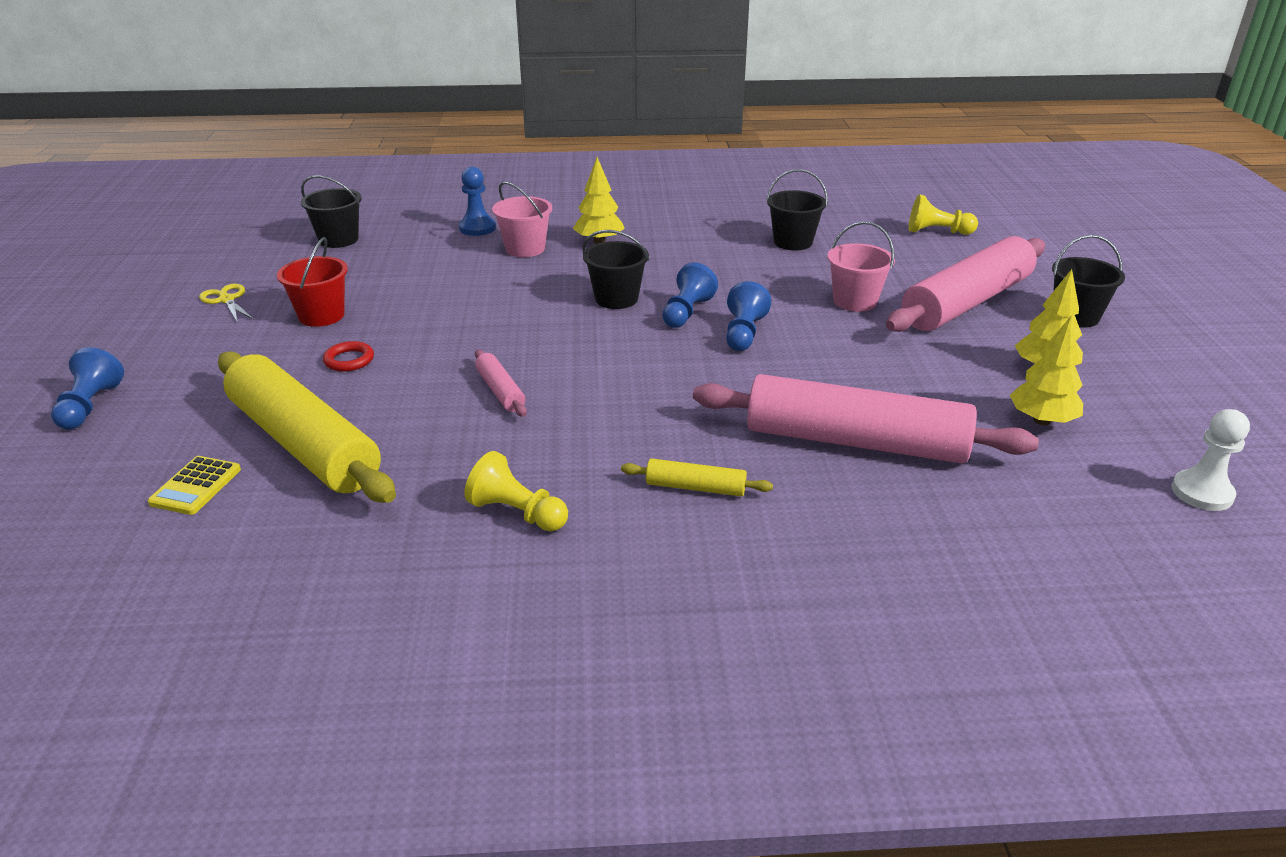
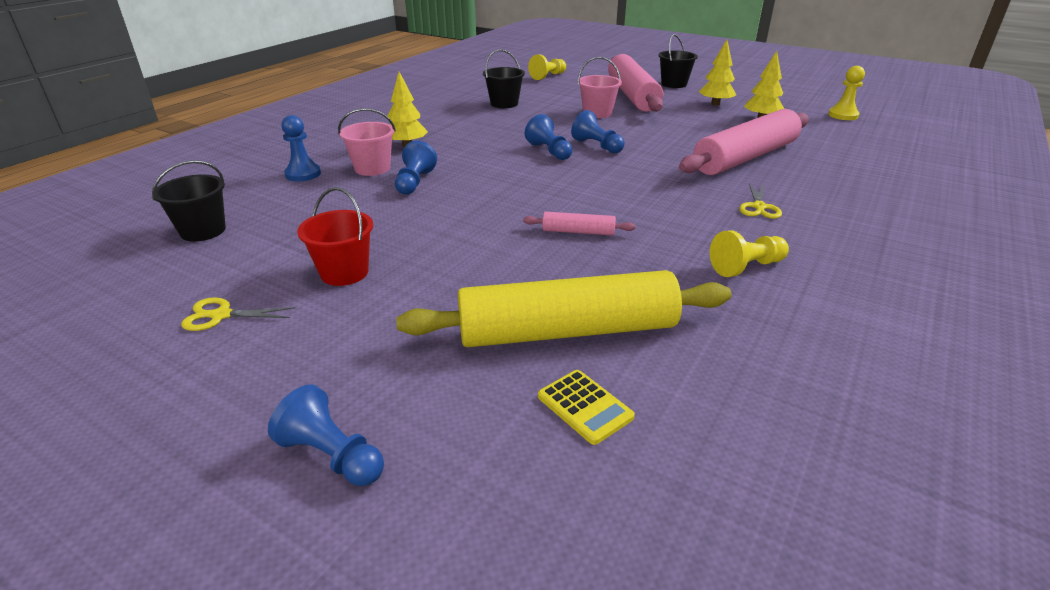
camera: 55 degrees left, 0 degrees up
(349, 360) = (448, 278): red ring -> none
(518, 277) = (414, 182): none -> blue pawn
(616, 299) = (500, 163): black bucket -> none
(695, 487) = (759, 207): yellow rolling pin -> yellow scissors
(1202, 493) = (843, 115): white pawn -> yellow pawn

